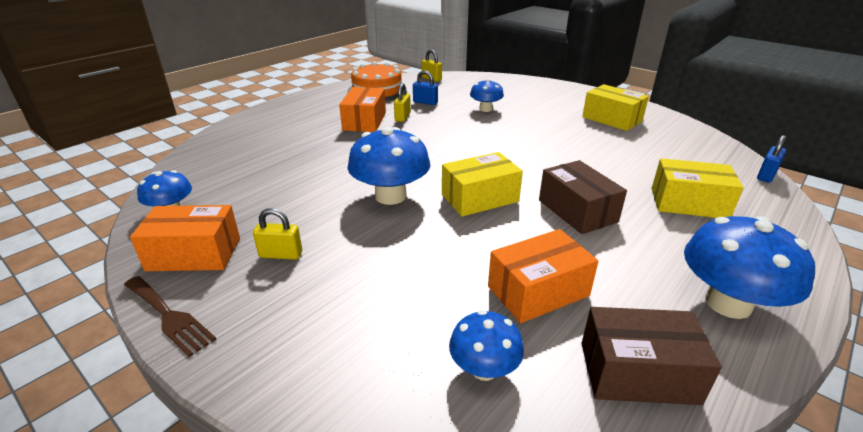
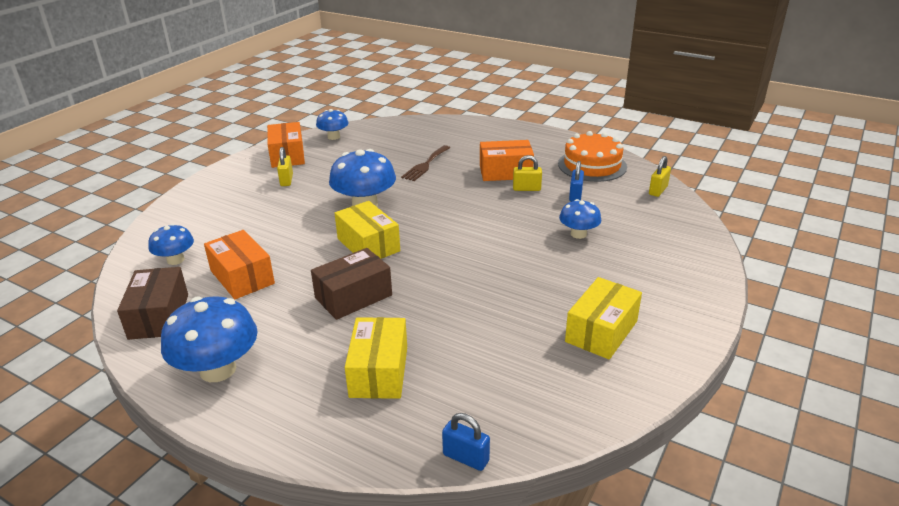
camera: 80 degrees right, 0 degrees up
(169, 316) = (233, 164): brown fork -> brown fork (425, 165)

